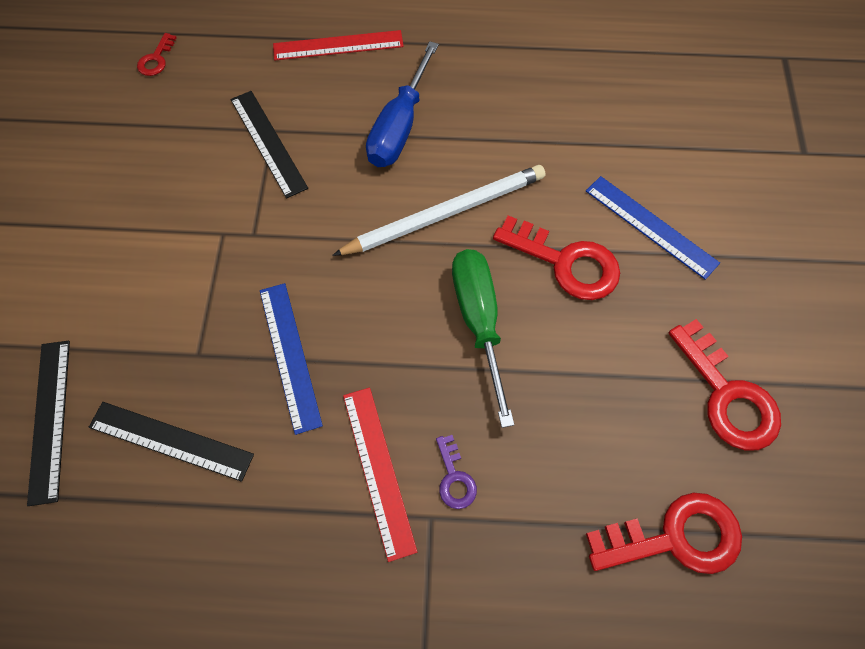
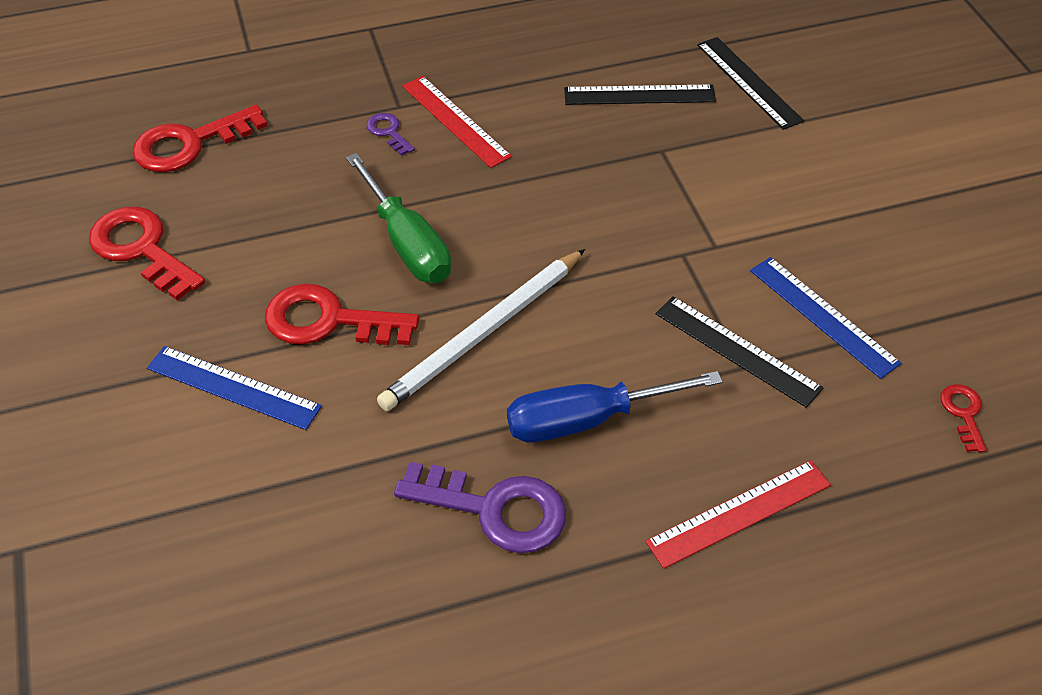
camera: 160 degrees right, 15 degrees down
(290, 355) = (577, 171): blue ruler -> blue ruler (823, 316)
(400, 126) = (588, 419): blue screwdriver -> blue screwdriver turned 105 degrees counterclockwise
(486, 89) = (495, 509): none -> purple key

